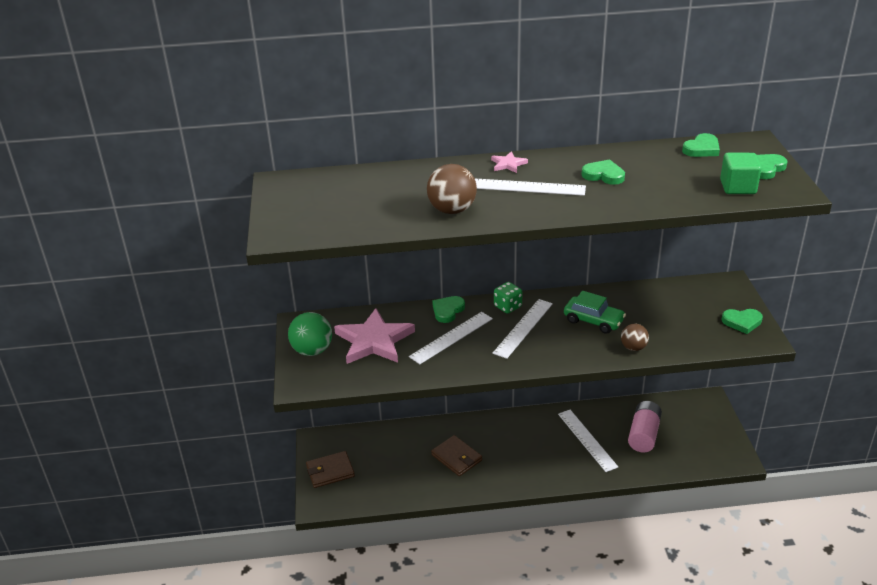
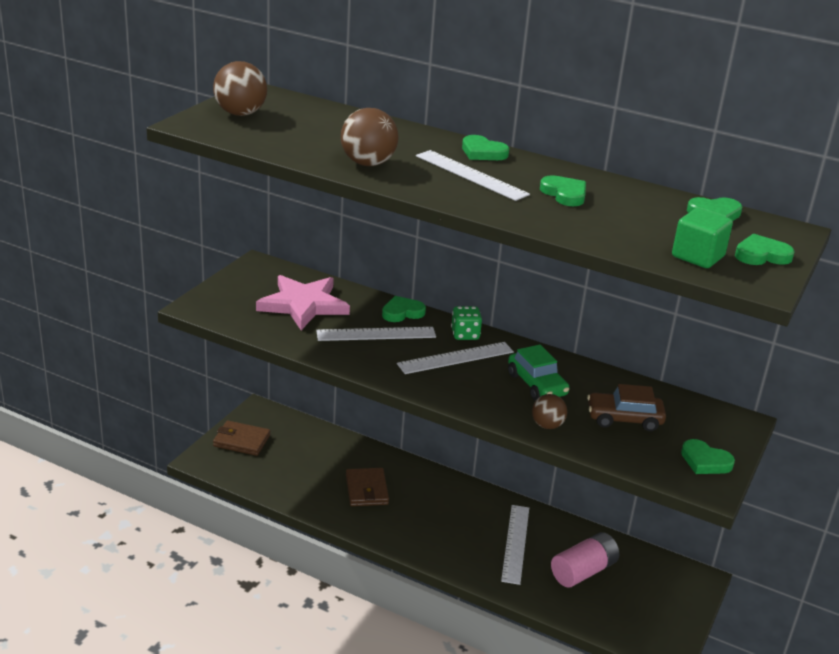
camera: 30 degrees right, 5 degrees down
(298, 208) = (240, 114): none -> brown ball
(312, 350) = (241, 288): green ball -> none
(508, 164) = (483, 152): pink star -> green heart
(669, 317) = (624, 419): none -> brown car

